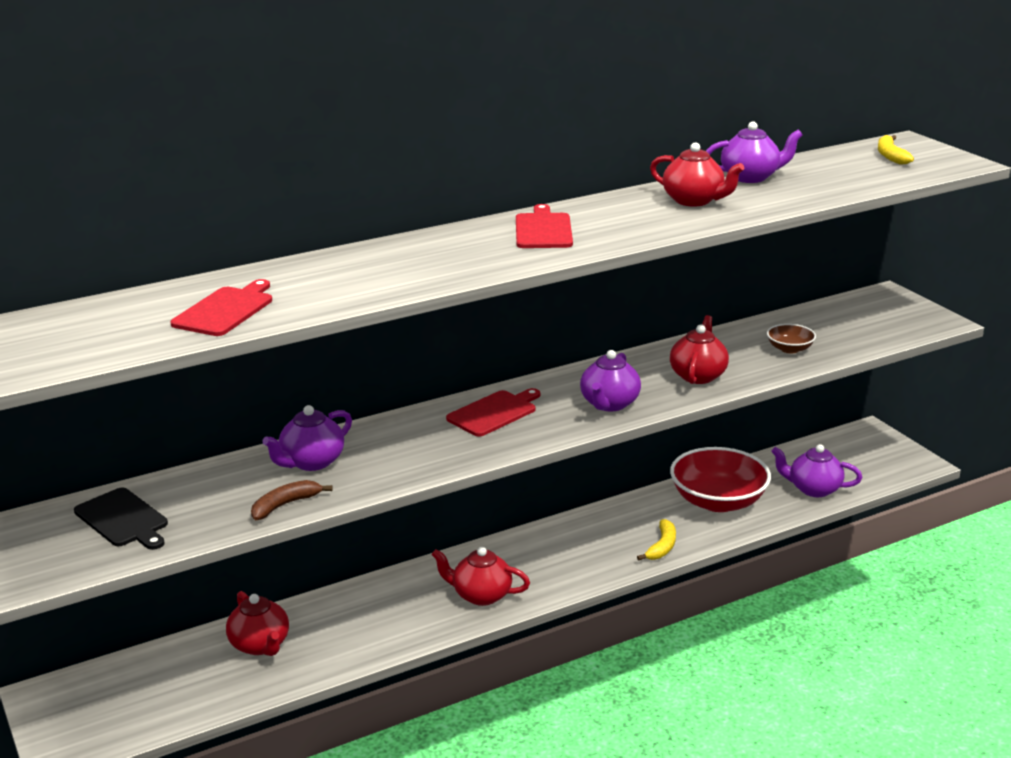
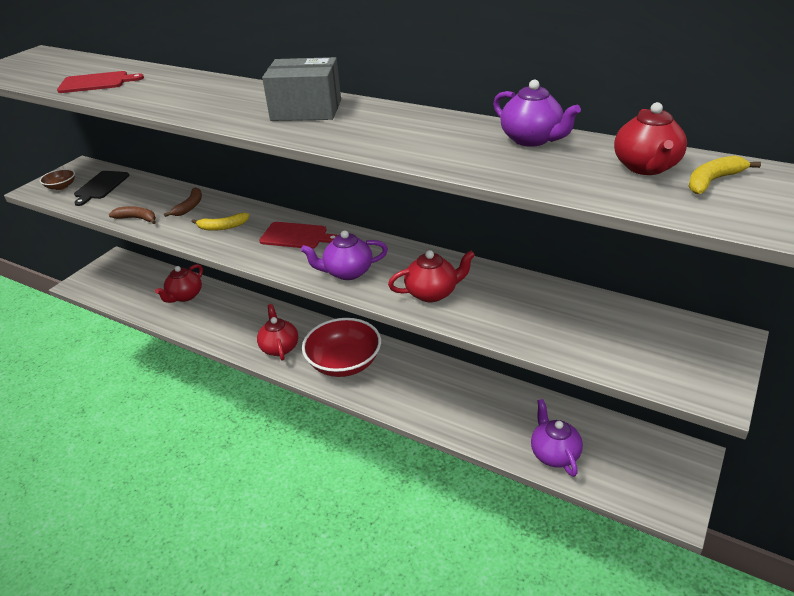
camera: 60 degrees right, 10 degrees up
(311, 462) = (190, 207): purple teapot -> brown banana
(543, 230) = (306, 110): red cutting board -> grey box
(662, 546) = (395, 401): yellow banana -> yellow banana (223, 227)
(694, 201) = (436, 136): red teapot -> red teapot (646, 167)
(718, 501) = (481, 406): red bowl -> red bowl (344, 363)
(789, 349) = (533, 321): brown bowl -> brown bowl (61, 186)

